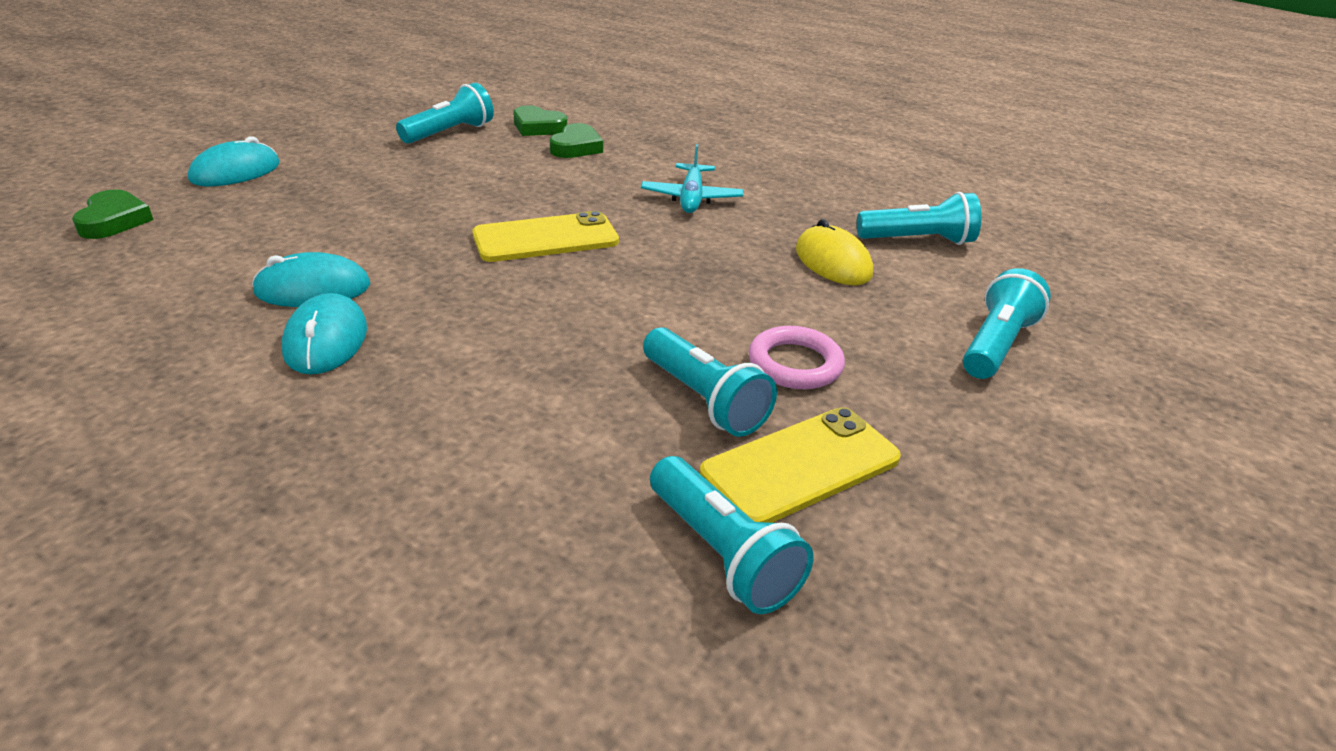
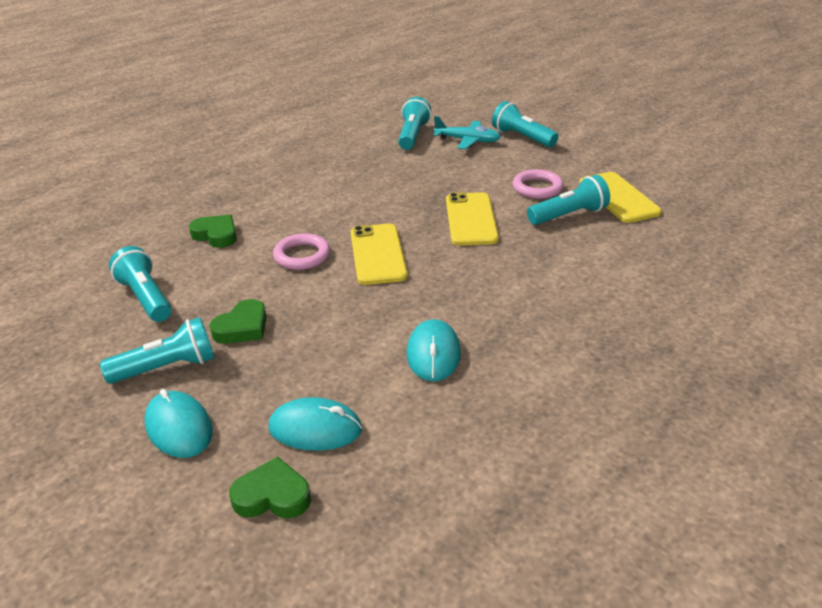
camera: 75 degrees left, 0 degrees up
(326, 340) = (505, 342): turquoise mouse -> turquoise mouse (315, 429)
(537, 194) = (302, 256): none -> pink ring
(538, 127) = (159, 251): green heart -> green heart (242, 327)
(659, 302) = (471, 219): none -> yellow phone
(691, 198) = (332, 196): turquoise plane -> turquoise plane (468, 141)
(722, 553) = (677, 222): turquoise flashlight -> turquoise flashlight (167, 368)
(833, 262) = (432, 162): yellow mouse -> none

